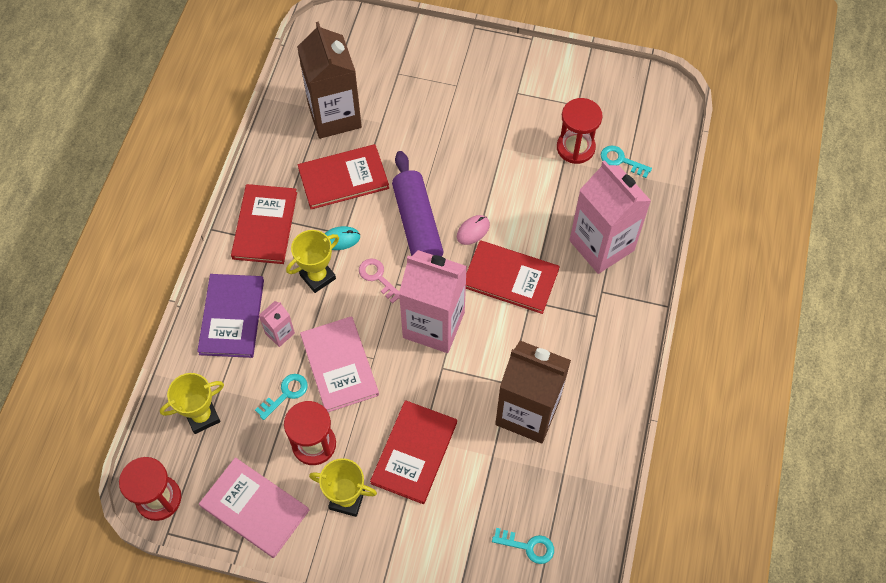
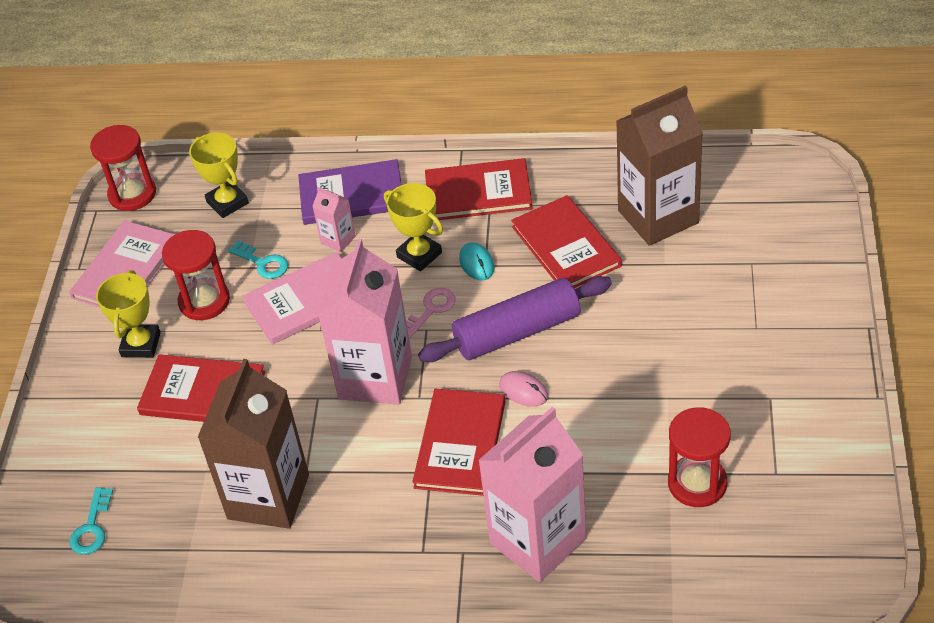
camera: 85 degrees right, 15 degrees down
(621, 161) = (693, 544): turquoise key -> none

